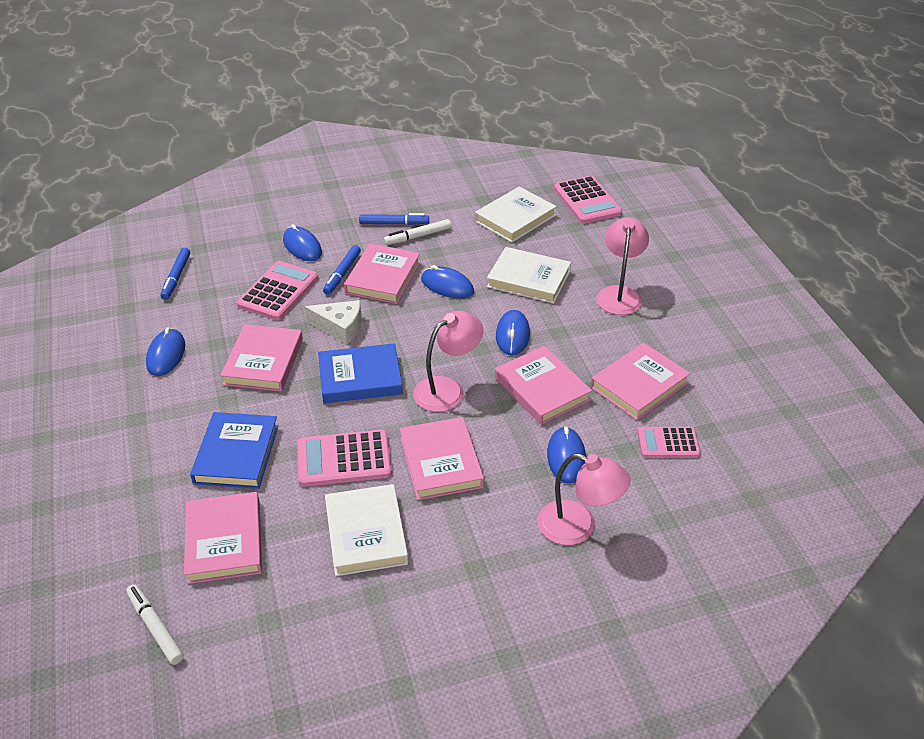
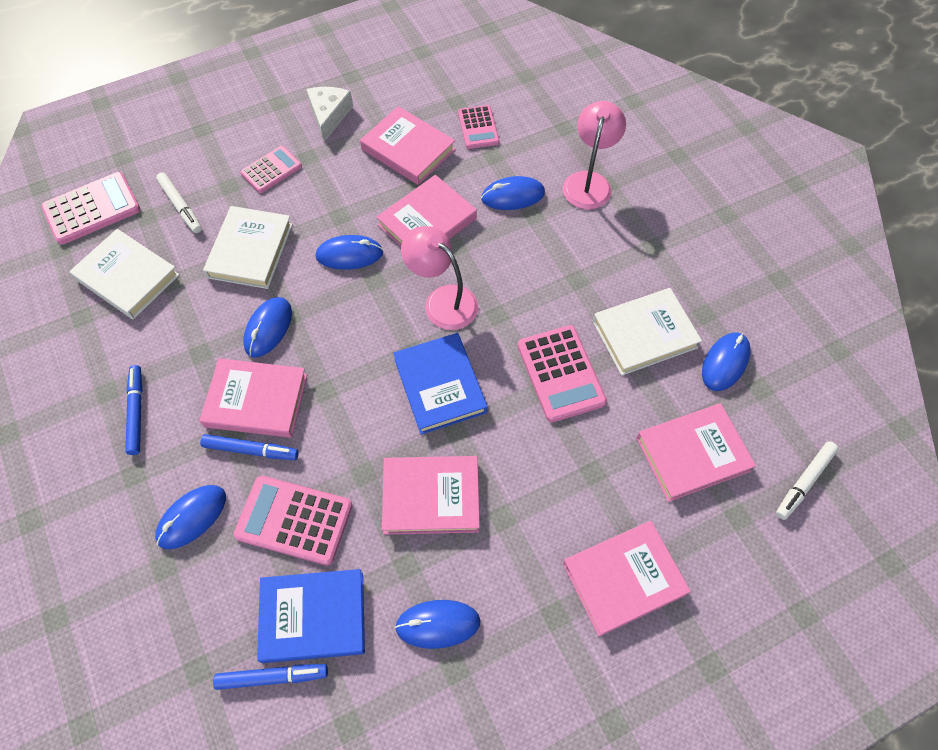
camera: 100 degrees left, 20 degrees up
(236, 454) = (580, 480): blue book -> blue book (313, 617)
(310, 596) = (725, 363): none -> blue mouse
(340, 327) = (357, 427): white cheese -> white cheese (329, 116)
(418, 236) = (167, 378): white marker -> white marker (181, 206)
(441, 462) = (543, 290): pink book -> pink book (623, 579)
(619, 294) = (271, 170): pink lamp -> pink calculator

